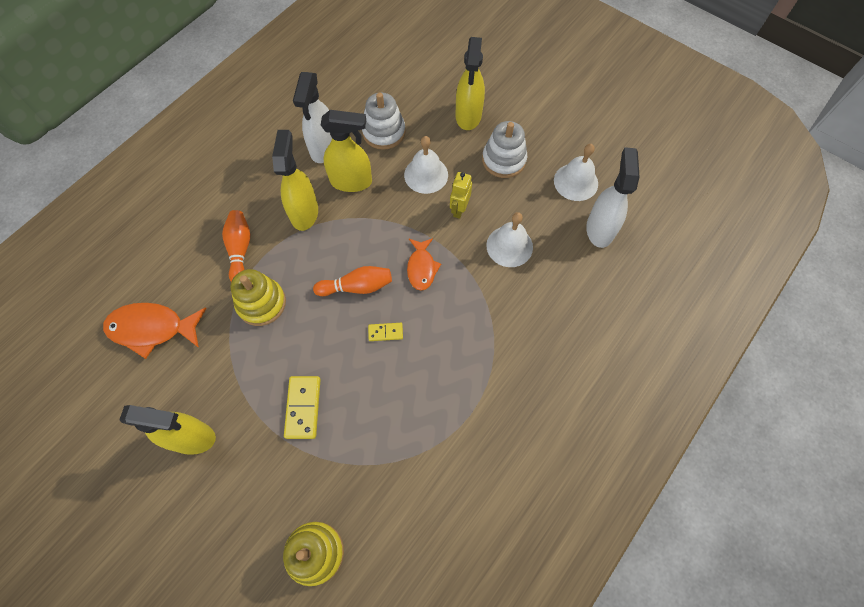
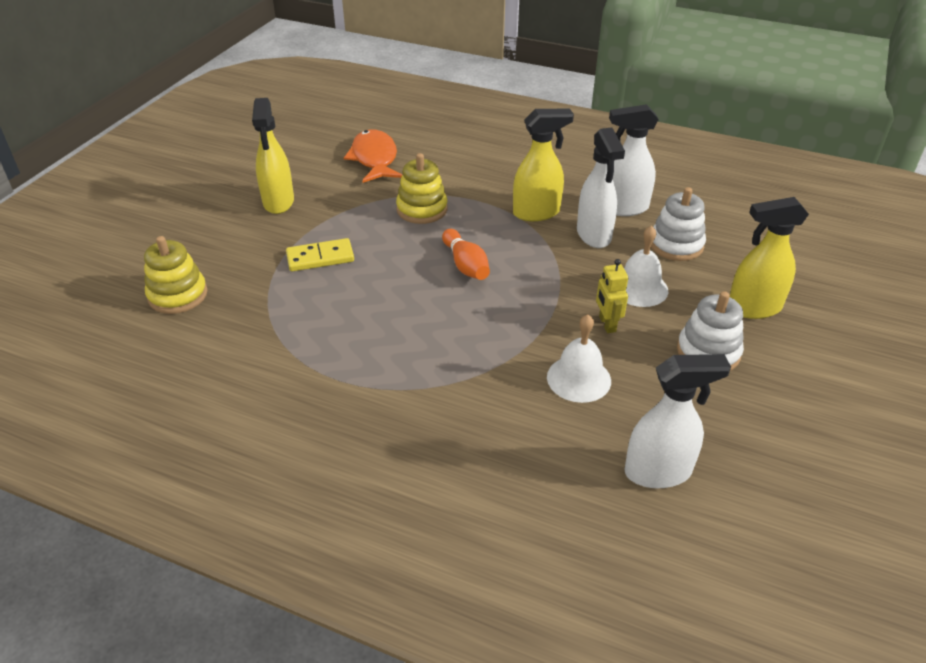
camera: 75 degrees right, 25 degrees down
(240, 250) = (473, 185): orange bowling pin -> none
(351, 181) = (594, 235): yellow spray bottle -> white spray bottle
(385, 332) = (419, 296): yellow domino -> none
(421, 268) = (510, 308): orange fish -> none
(459, 209) = (607, 324): yellow robot -> yellow robot turned 105 degrees counterclockwise
(576, 182) = (723, 433): white bell -> none

